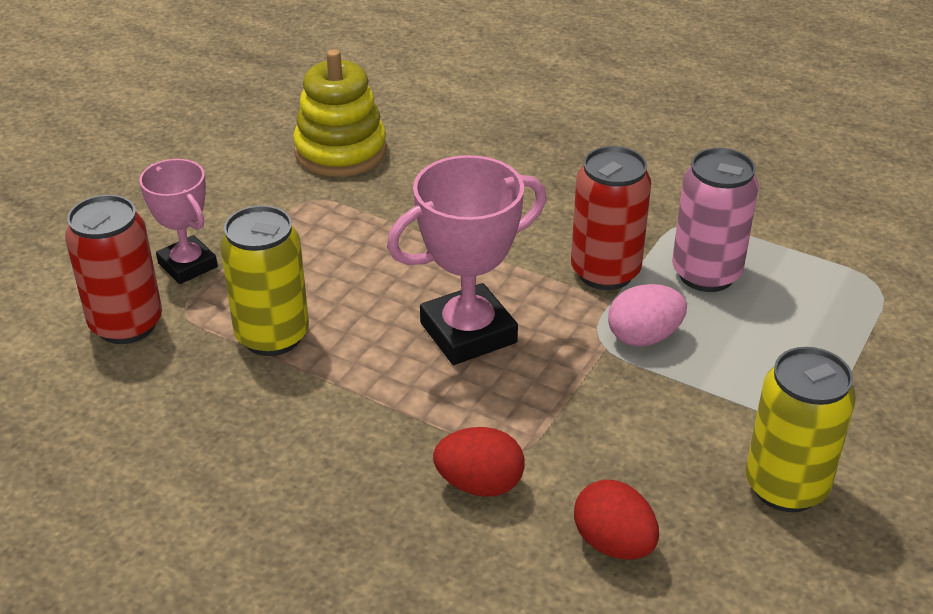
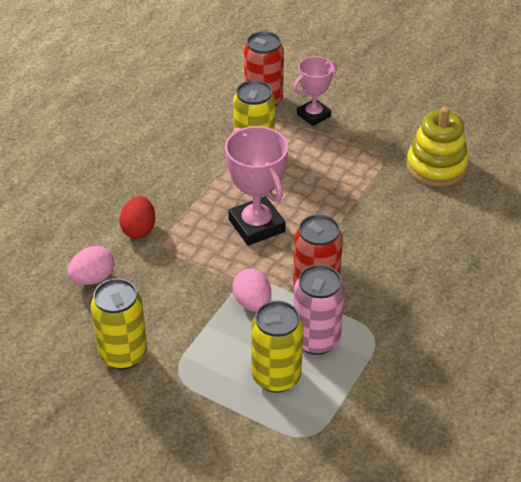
camera: 90 degrees right, 5 degrees up
(613, 543) = (93, 278): red egg -> pink egg
(785, 313) = (276, 376): none -> yellow can

